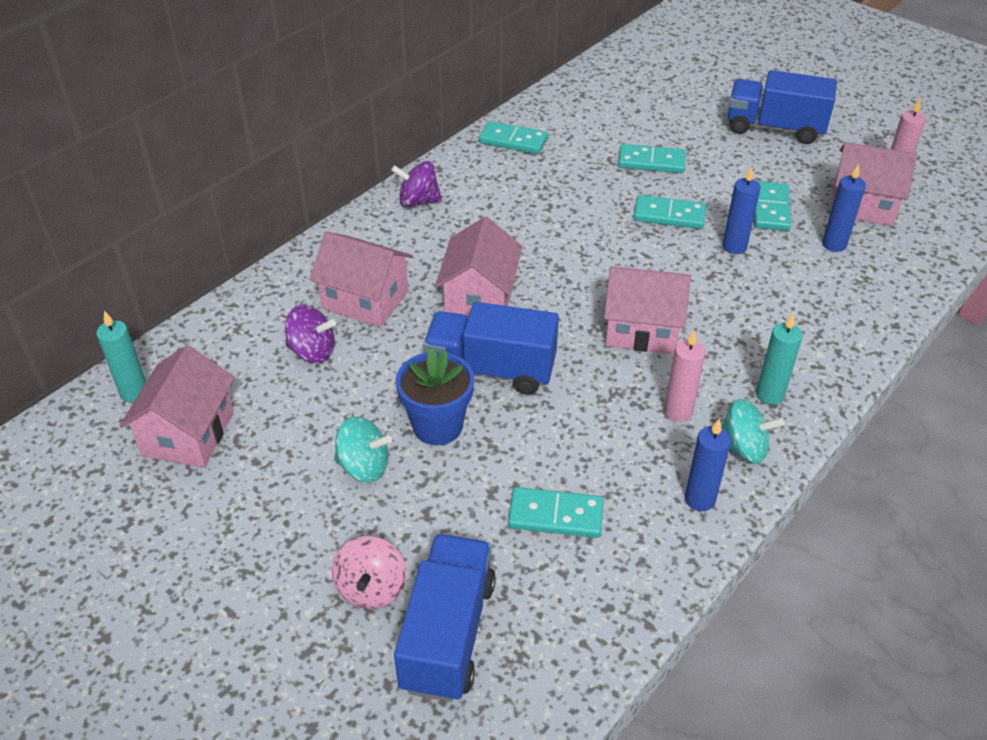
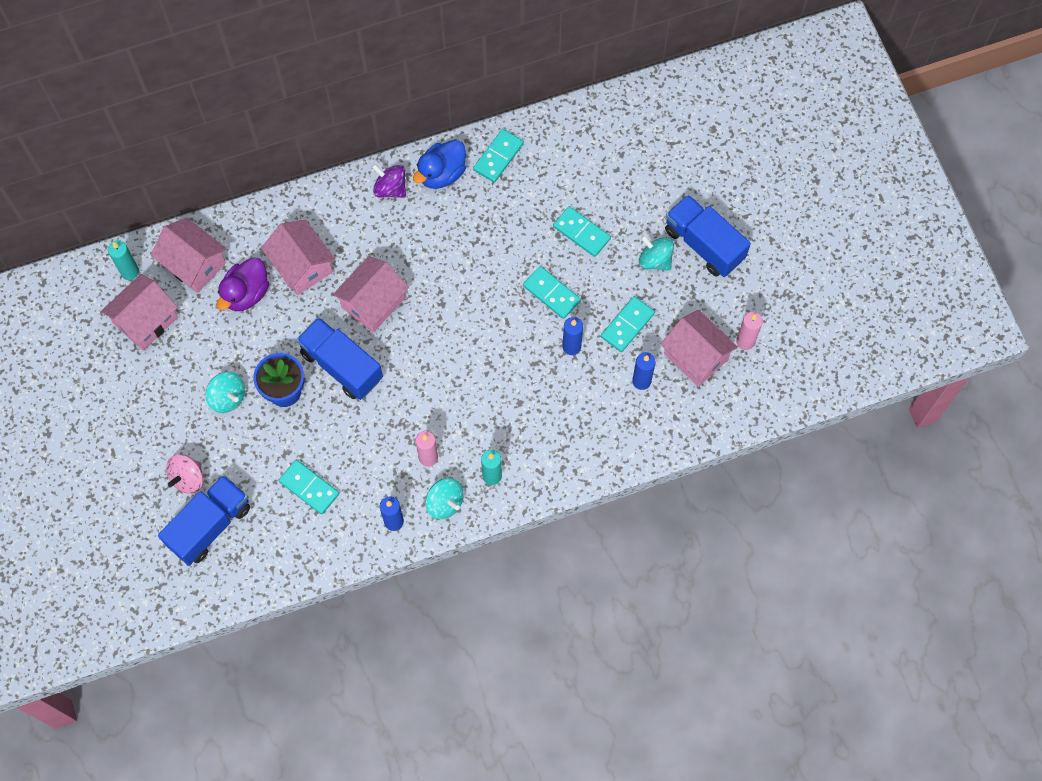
camera: 30 degrees right, 25 degrees up
(312, 351) = (246, 293): purple spinning top -> purple duck
(465, 171) = (441, 174): none -> blue duck
(513, 140) = (498, 157): turquoise domino -> turquoise domino turned 75 degrees clockwise
(642, 329) = (455, 384): pink house -> pink house (194, 264)
(743, 154) = (655, 260): none -> turquoise spinning top

